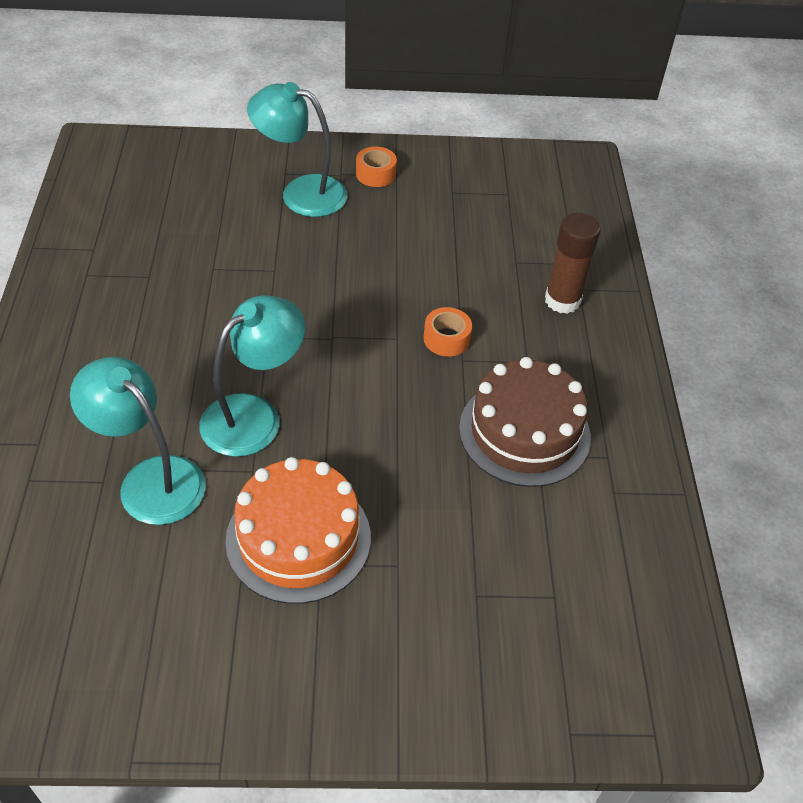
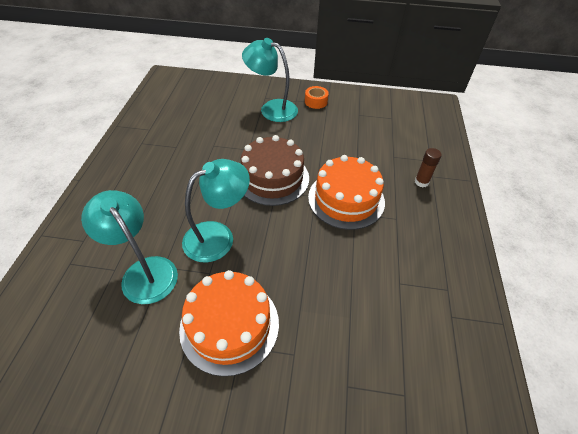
camera: 10 degrees right, 0 degrees up
(446, 339) = (346, 199): orange tape -> orange cake
(524, 432) = (391, 266): brown cake -> brown cake (272, 178)
(562, 300) = (421, 182): brown glue stick -> brown glue stick, size x0.63

